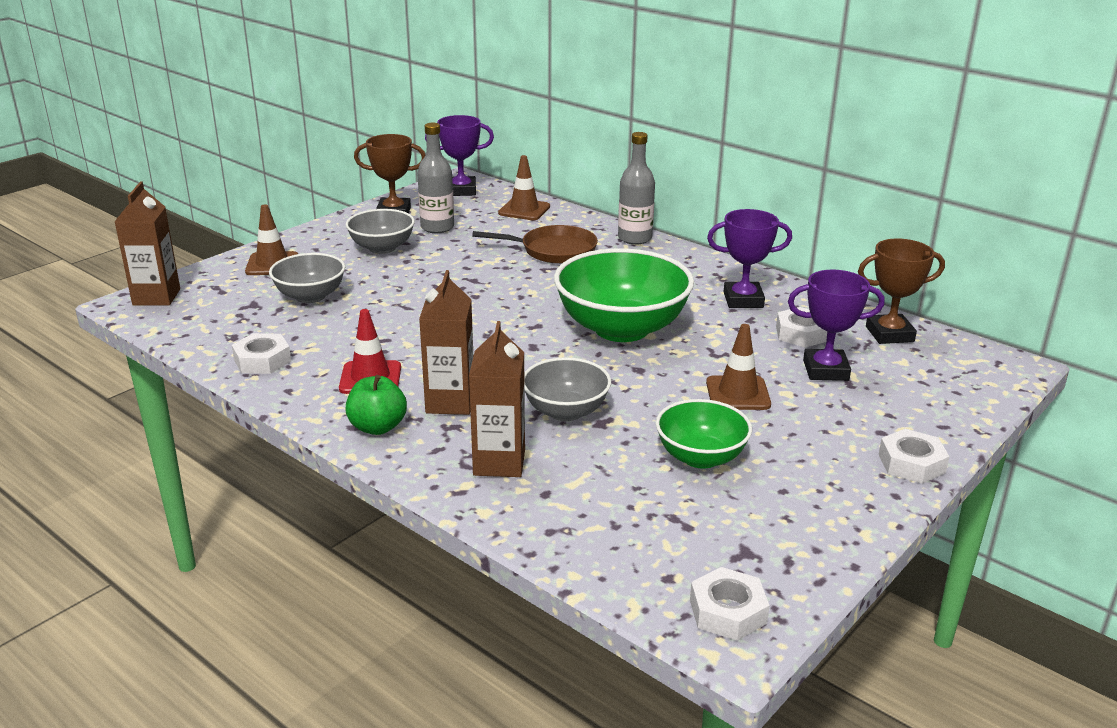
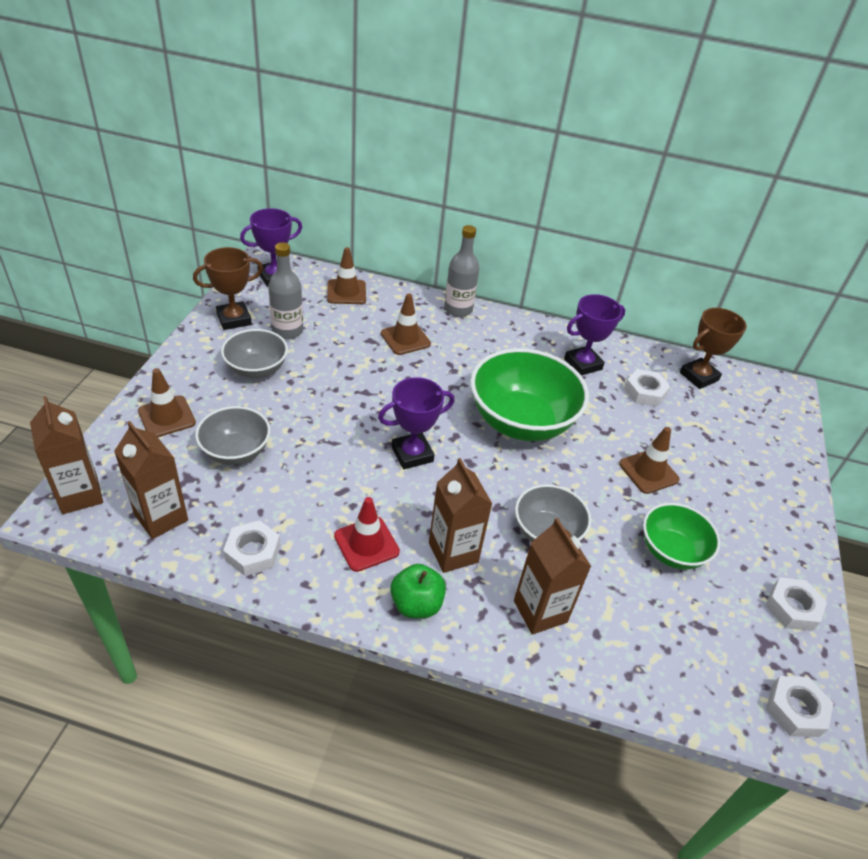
camera: 30 degrees left, 15 degrees up
(207, 323) = (161, 517): none -> brown carton
(553, 250) = (405, 339): brown pan -> brown traffic cone
(825, 370) = (686, 428): purple trophy -> purple trophy (412, 454)
(911, 463) = (797, 509): white nut -> white nut (792, 608)

